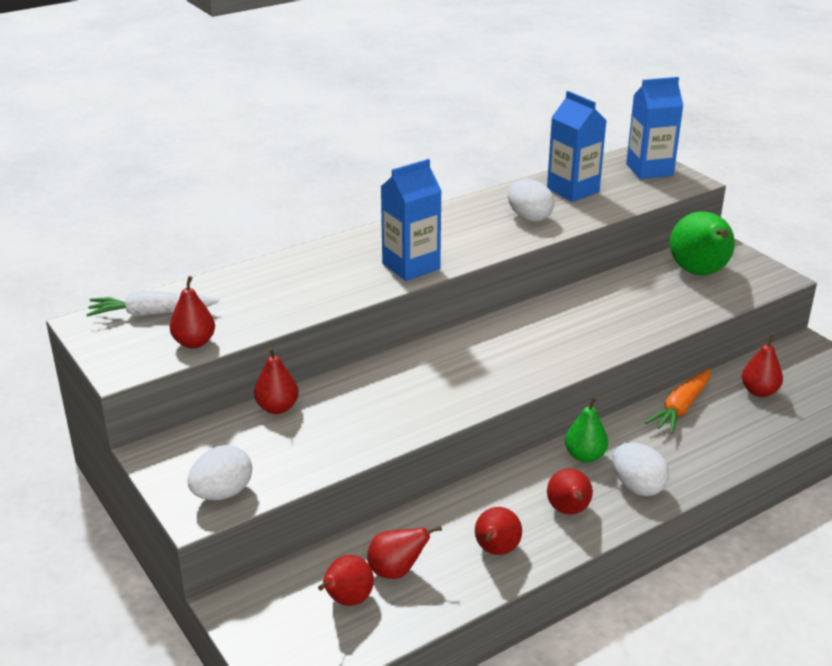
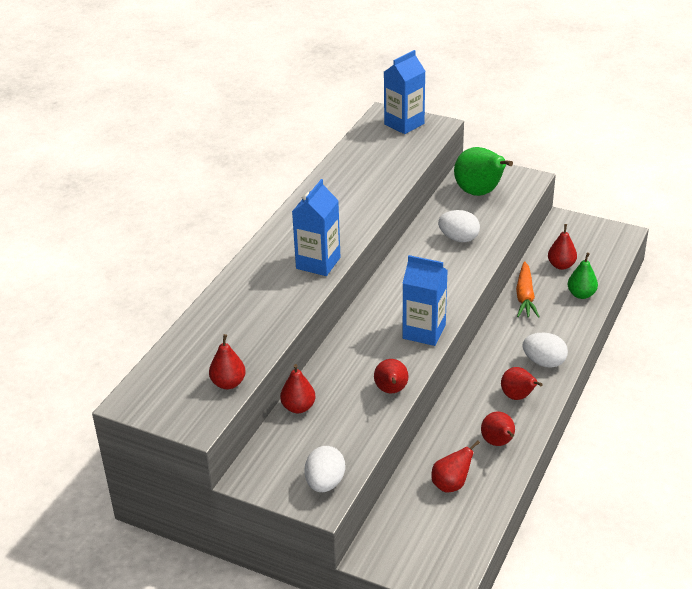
camera: 30 degrees left, 5 degrees up
(151, 313) = (170, 374): white carrot -> none
(347, 600) = (439, 518): red pear -> red pear (391, 391)
(529, 217) = (360, 193): white egg -> white egg (458, 238)
(573, 190) = (368, 159): blue carton -> blue carton (424, 332)
(585, 456) = (496, 355): green pear -> green pear (581, 294)

